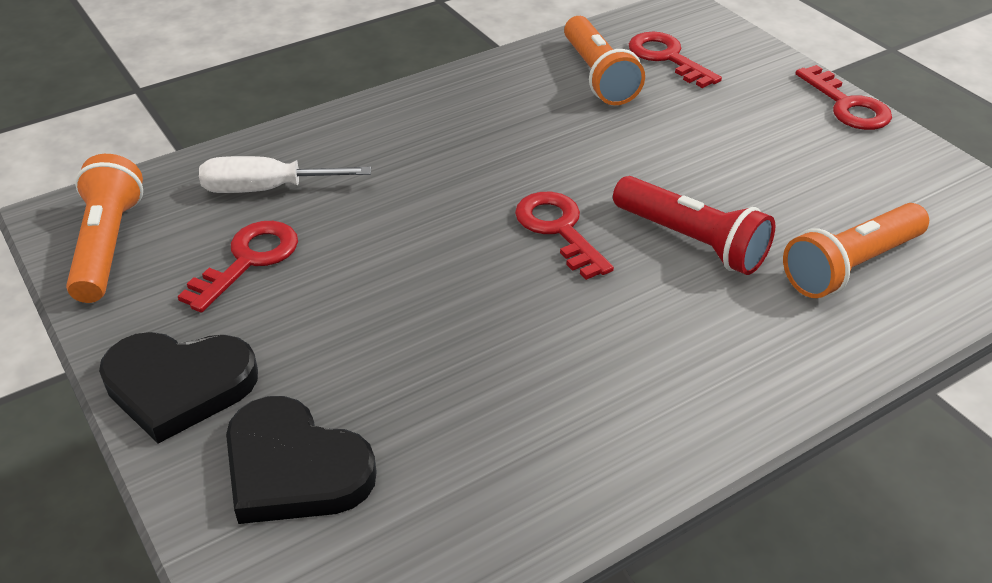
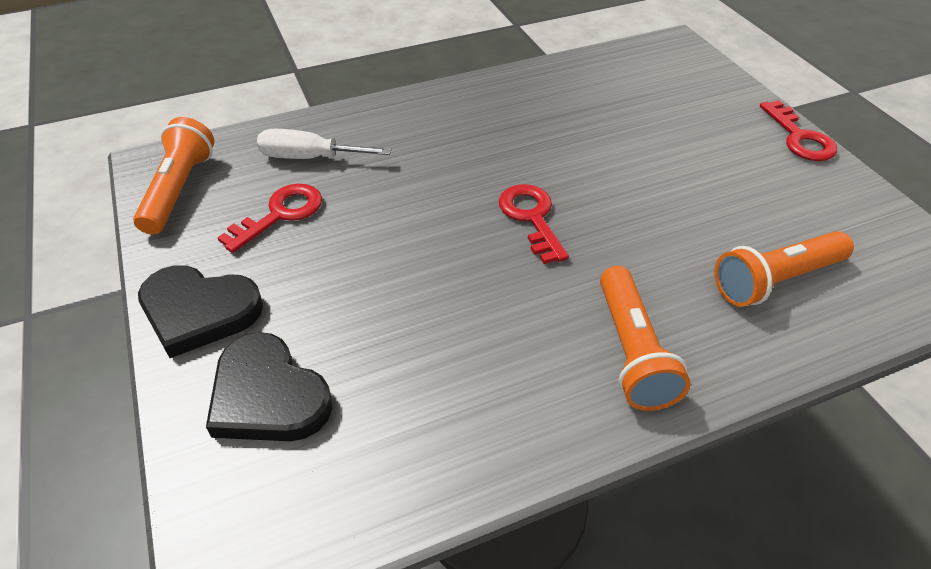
camera: 10 degrees right, 5 degrees up
(598, 76) = (593, 92): orange flashlight -> orange flashlight (632, 351)
(667, 57) = (654, 82): red key -> none
(691, 241) = (640, 241): red flashlight -> none

